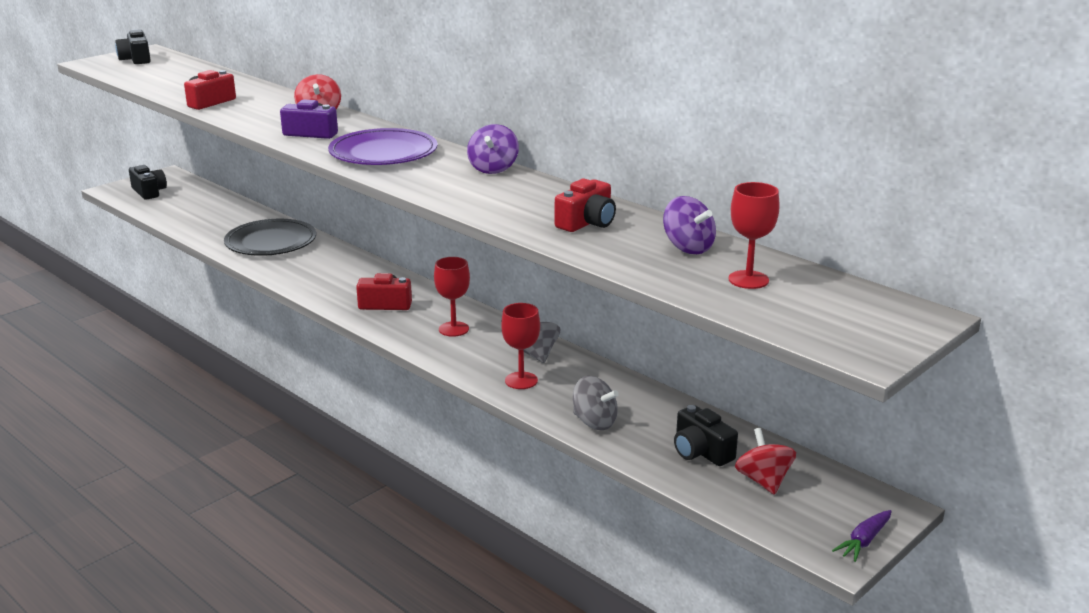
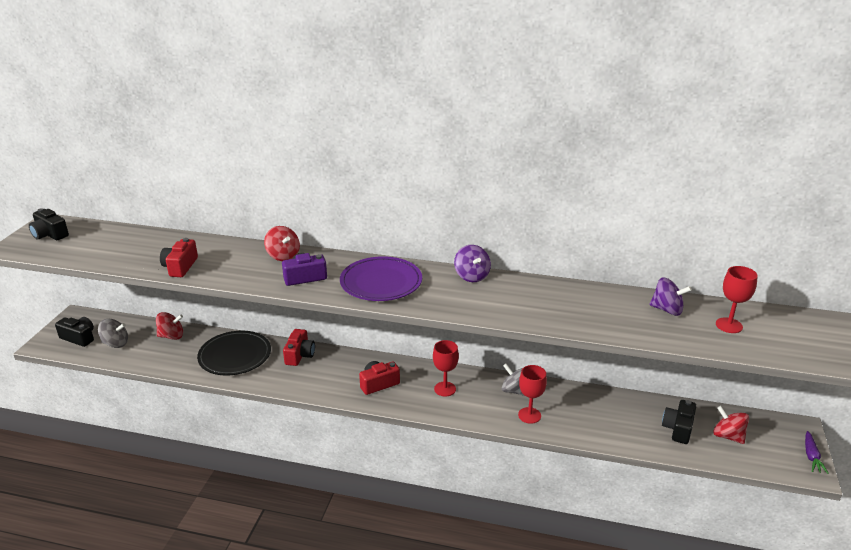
camera: 30 degrees left, 5 degrees up
(232, 211) = (171, 336): none -> red spinning top
(587, 223) = (588, 307): red camera -> red camera (300, 355)
(594, 422) = (603, 431): grey spinning top -> grey spinning top (115, 343)
(701, 451) = (678, 429): black camera -> black camera turned 90 degrees clockwise

